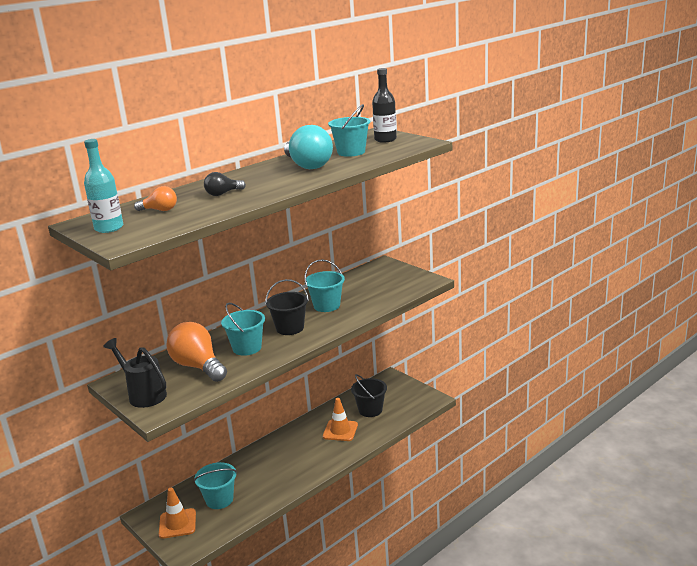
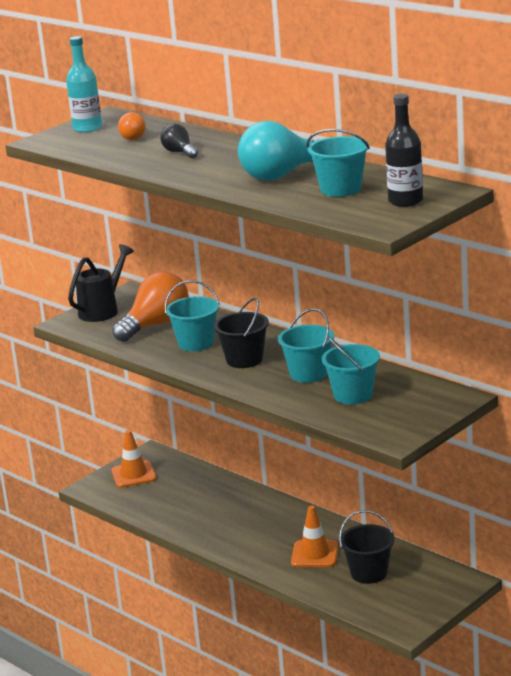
camera: 85 degrees right, 0 degrees up
(219, 499) = (172, 492): turquoise bucket -> turquoise bucket (353, 395)

